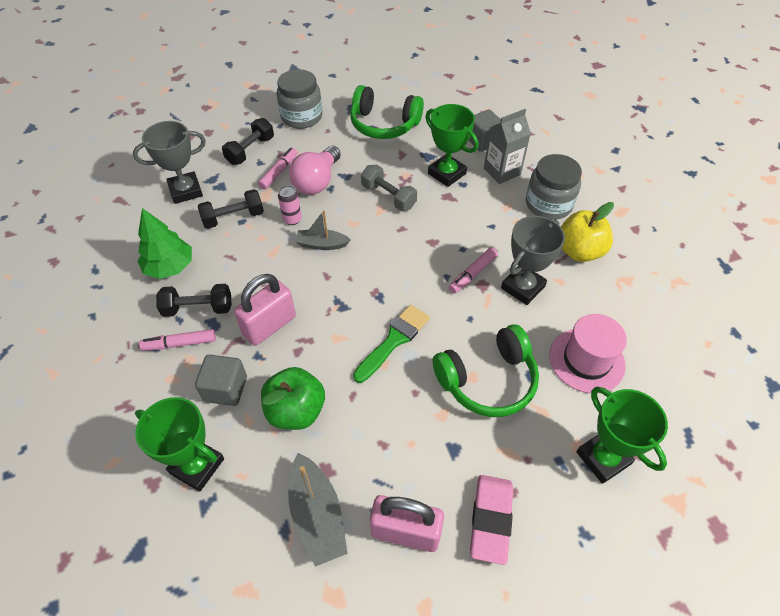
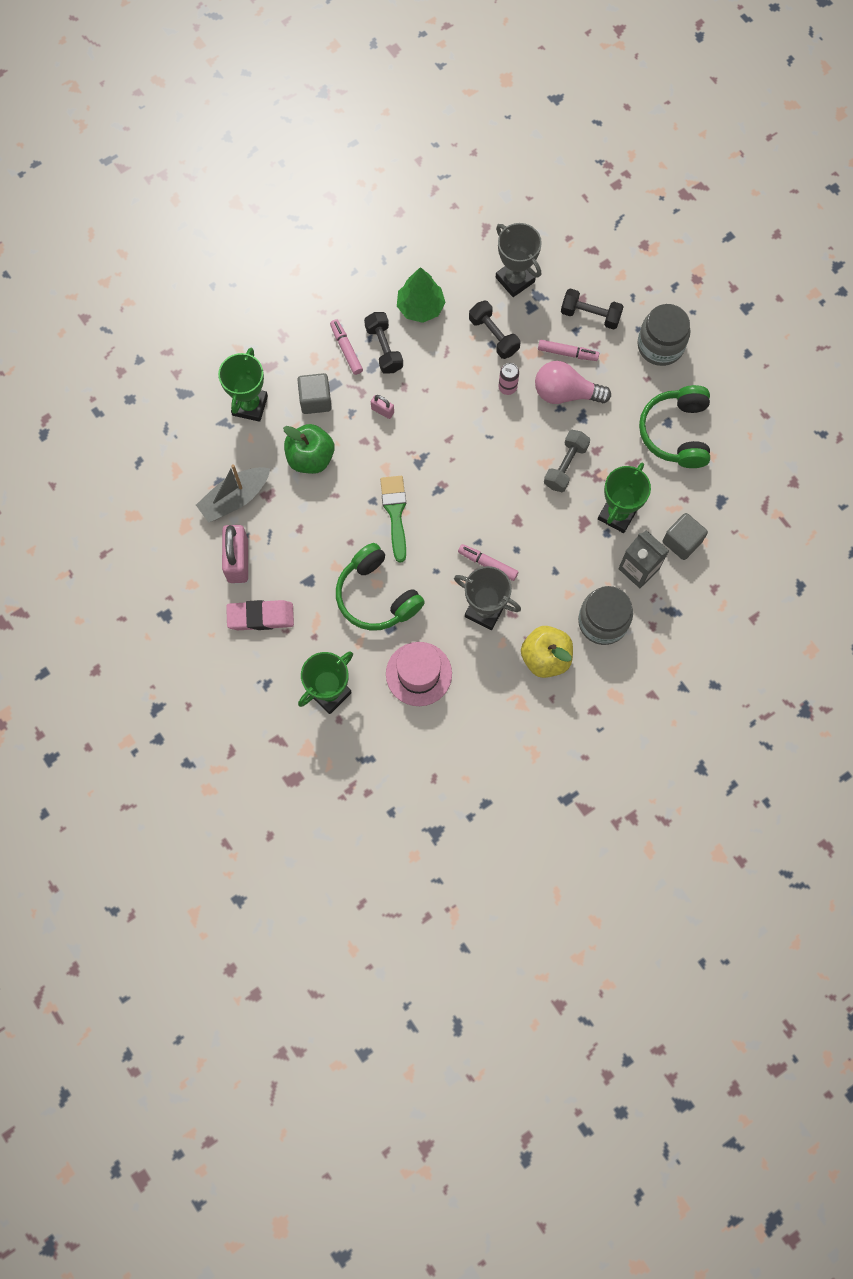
camera: 75 degrees right, 20 degrees up
(269, 326) = (382, 411): pink padlock -> pink padlock, size x0.48
(322, 244) = (484, 423): grey boat -> none
(394, 340) = (395, 513): green brush -> green brush turned 120 degrees counterclockwise

